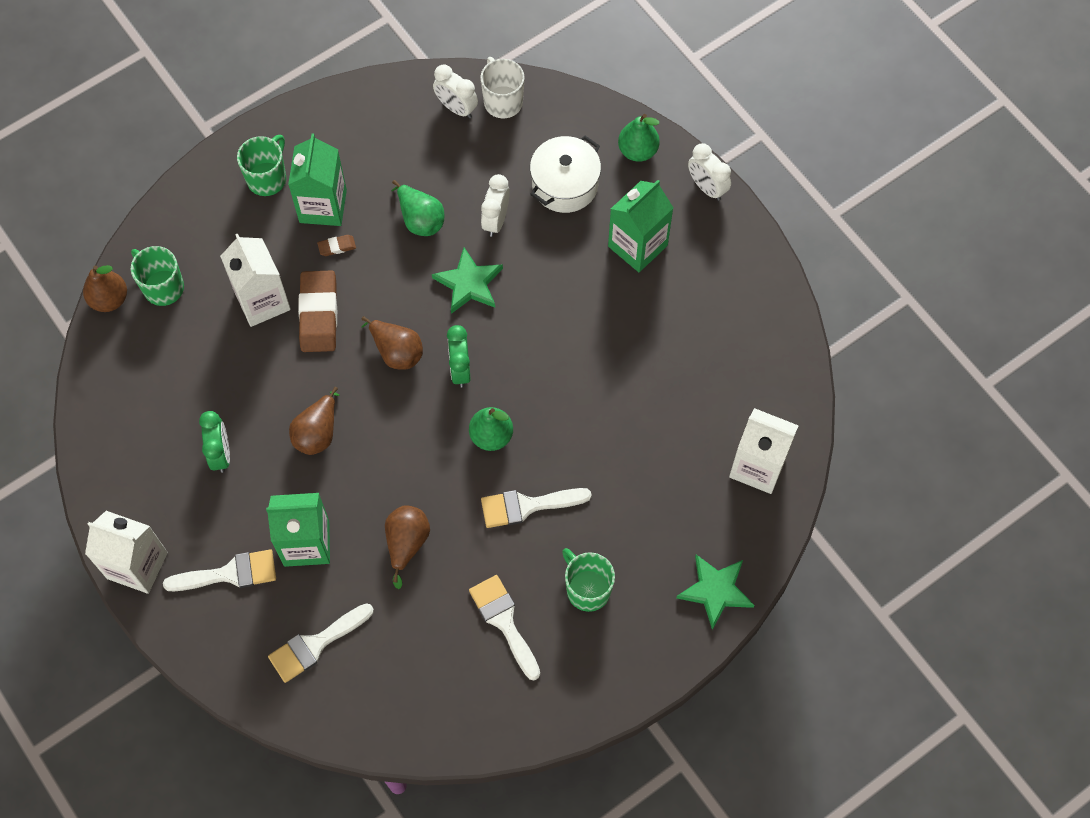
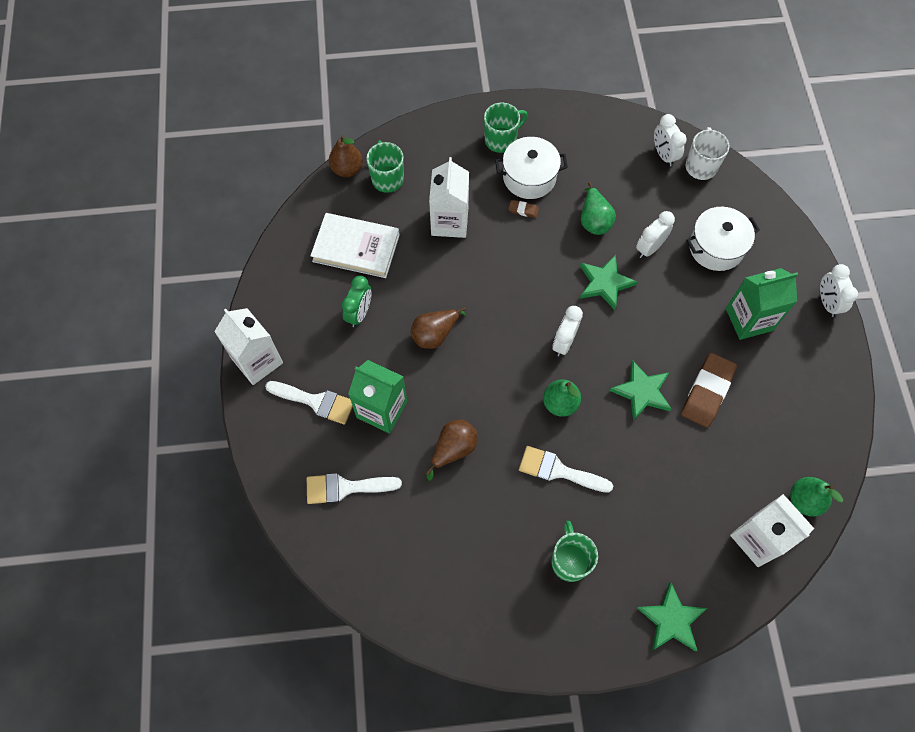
camera: 30 degrees right, 0 degrees up
(174, 384) = (356, 248): none -> white book
(318, 314) = (483, 250): brown eraser -> brown eraser (707, 392)
(323, 206) = (529, 177): green carton -> white pot
(396, 352) = (524, 305): brown pear -> none
(460, 369) = (564, 342): green clock -> white clock
(504, 622) = (492, 550): white brush -> none
(569, 379) = (642, 392): none -> green star
(637, 151) = (786, 249): green pear -> green pear (804, 500)

